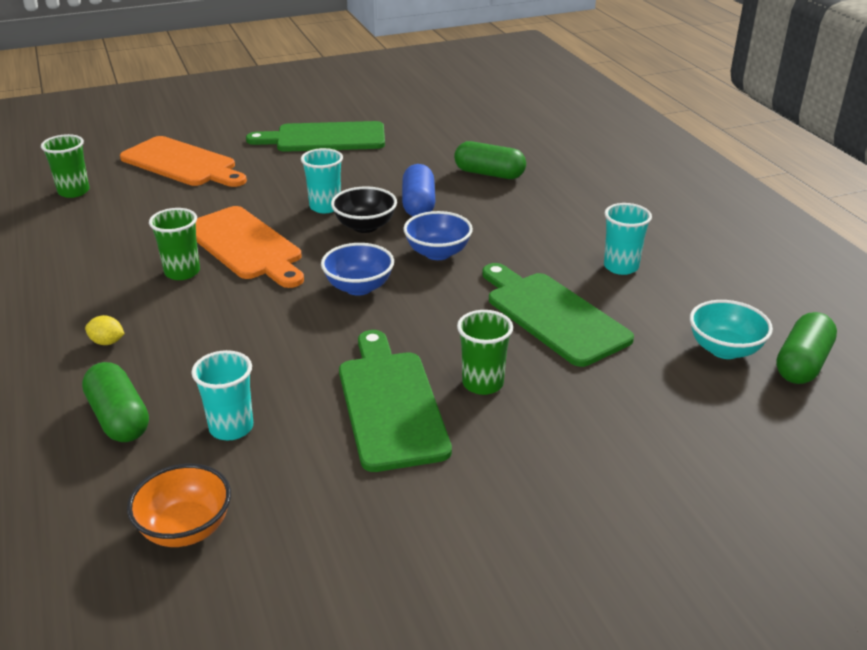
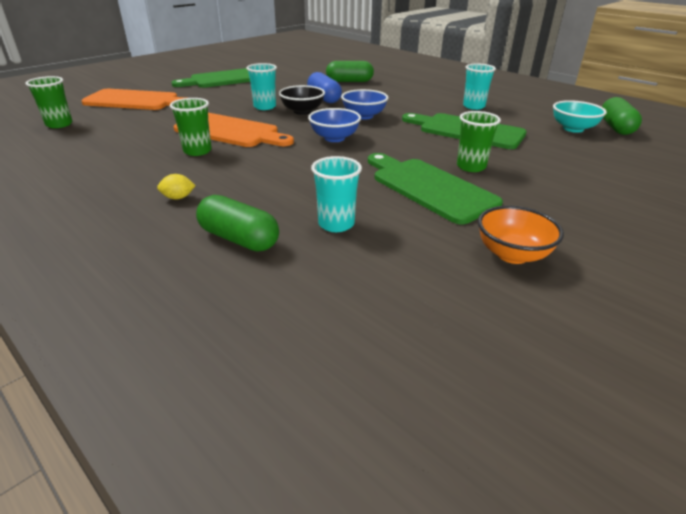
camera: 25 degrees left, 0 degrees up
(185, 528) = (375, 292): orange bowl -> orange bowl (512, 254)

